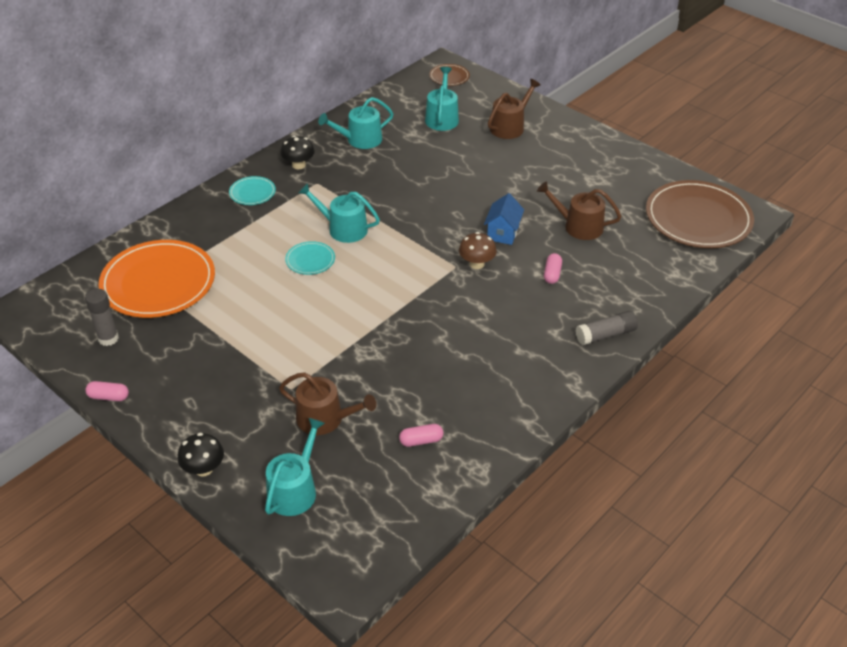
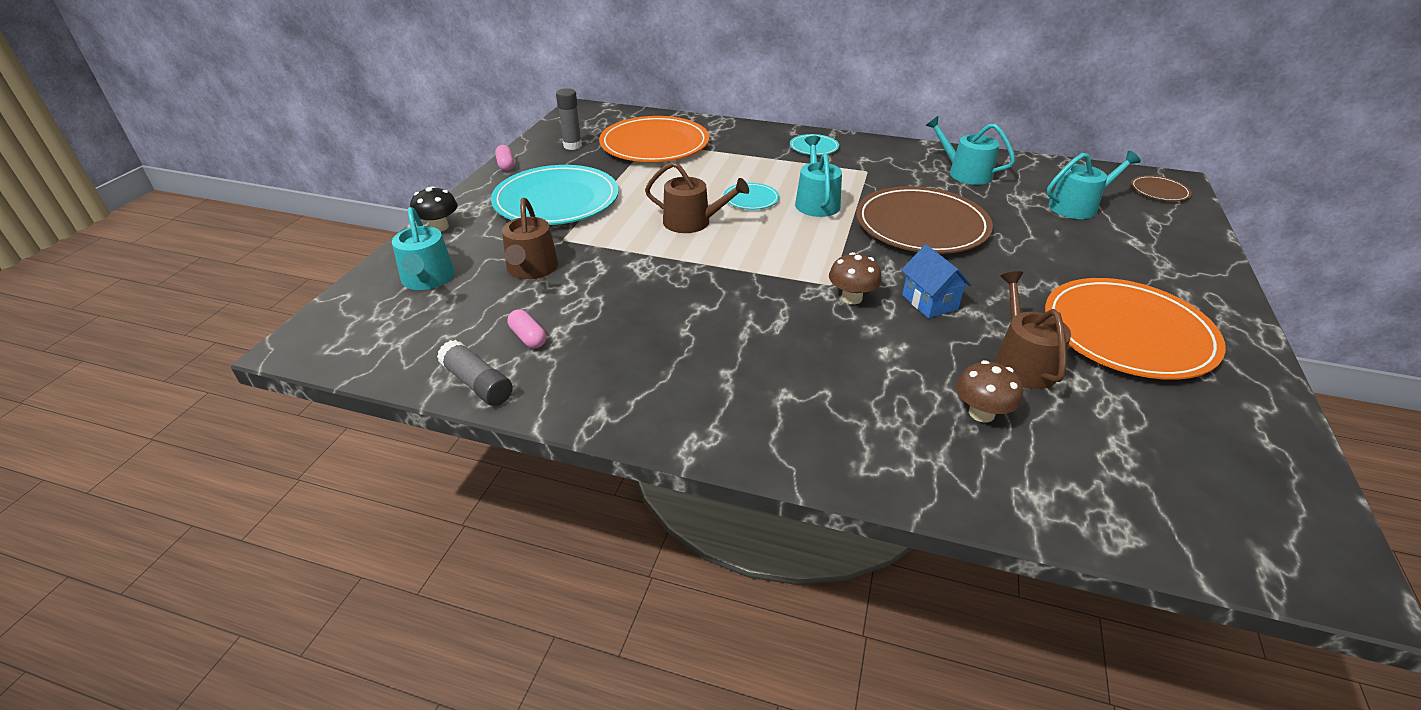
camera: 65 degrees right, 5 degrees down
(216, 377) = (556, 200): none -> turquoise plate
(294, 489) = (428, 279): turquoise watering can -> turquoise watering can turned 75 degrees clockwise
(298, 165) = (881, 155): black mushroom -> none
(502, 233) = (929, 302): blue house -> blue house turned 75 degrees clockwise
(509, 126) = (1139, 254): brown watering can -> brown watering can (692, 222)
(552, 274) = (897, 363): pink capsule -> none
(576, 175) = (1127, 332): none -> orange plate
(605, 334) = (822, 447): grey glue stick -> grey glue stick (477, 384)
(610, 262) = (981, 413): none -> brown mushroom
(698, 218) = (1214, 494): brown plate -> brown plate (921, 225)

